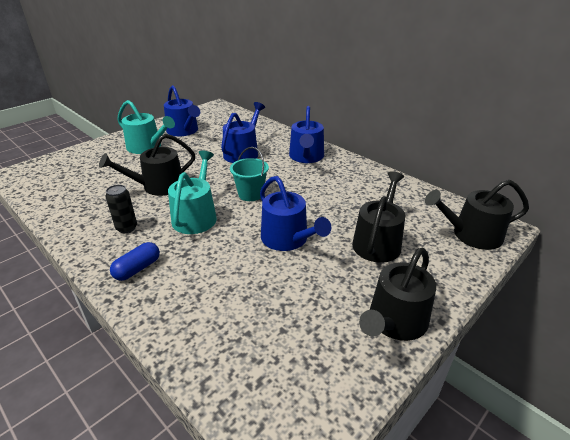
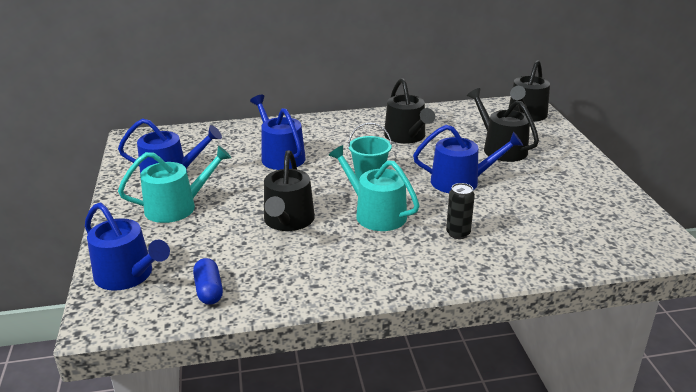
camera: 55 degrees left, 5 degrees down
(127, 228) = (353, 257): black can -> black can (458, 233)
(137, 269) = (432, 265): blue capsule -> blue capsule (209, 290)
(306, 157) = (336, 130): blue watering can -> blue watering can (128, 275)
(395, 322) = (590, 175): black watering can -> black watering can (407, 136)

